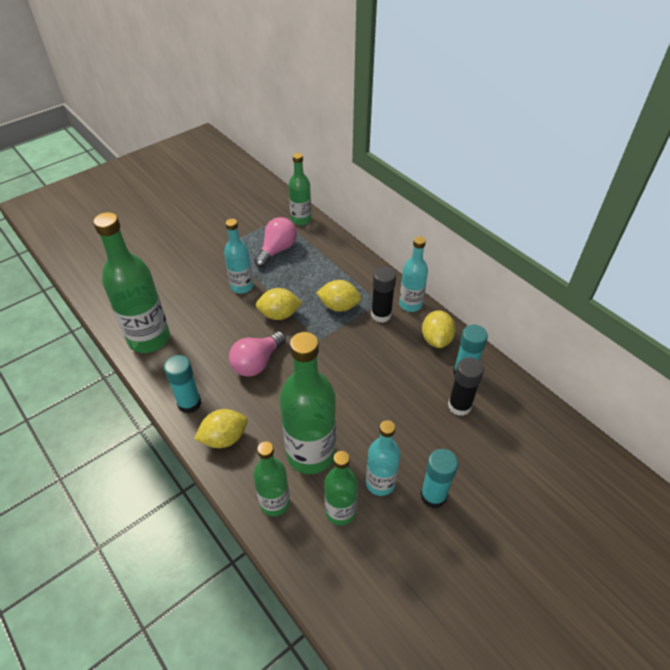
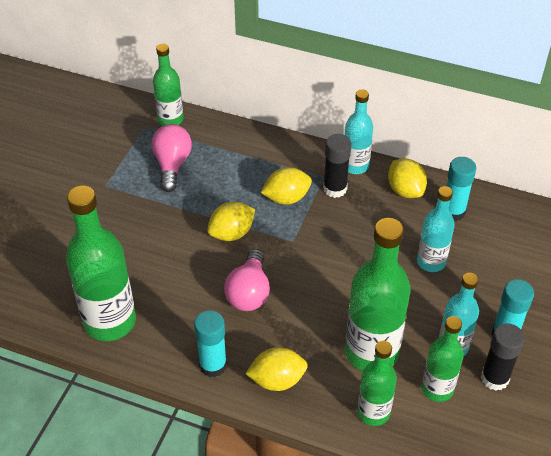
camera: 30 degrees left, 0 degrees up
(224, 438) = (277, 380): yellow lemon -> yellow lemon turned 45 degrees clockwise
(242, 286) = (166, 221): turquoise bottle -> turquoise bottle (431, 262)
(459, 406) = (470, 244): black glue stick -> black glue stick (494, 378)

